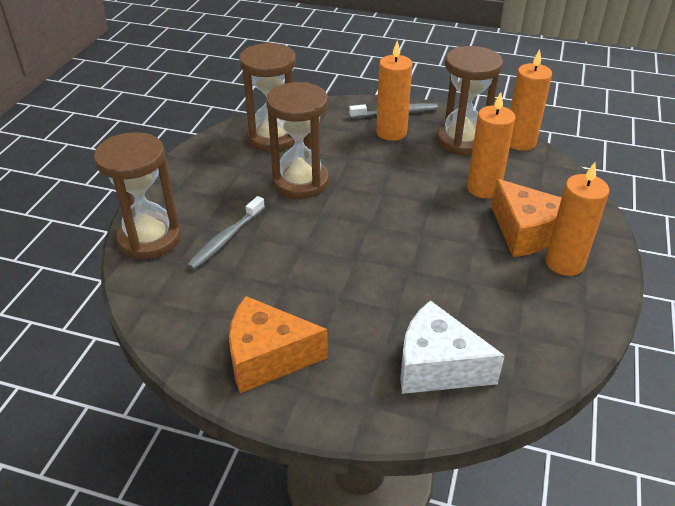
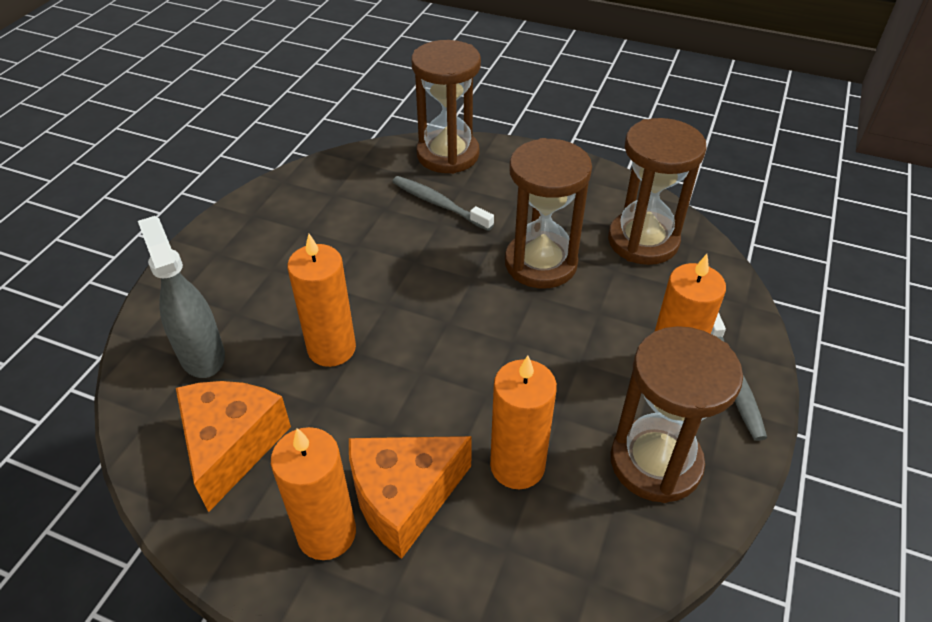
camera: 95 degrees right, 5 degrees up
(268, 357) = (263, 232): orange cheese -> orange cheese (232, 446)
(437, 366) = (202, 355): white cheese -> grey spray bottle
(520, 142) = (659, 557): orange candle -> orange candle (331, 348)

